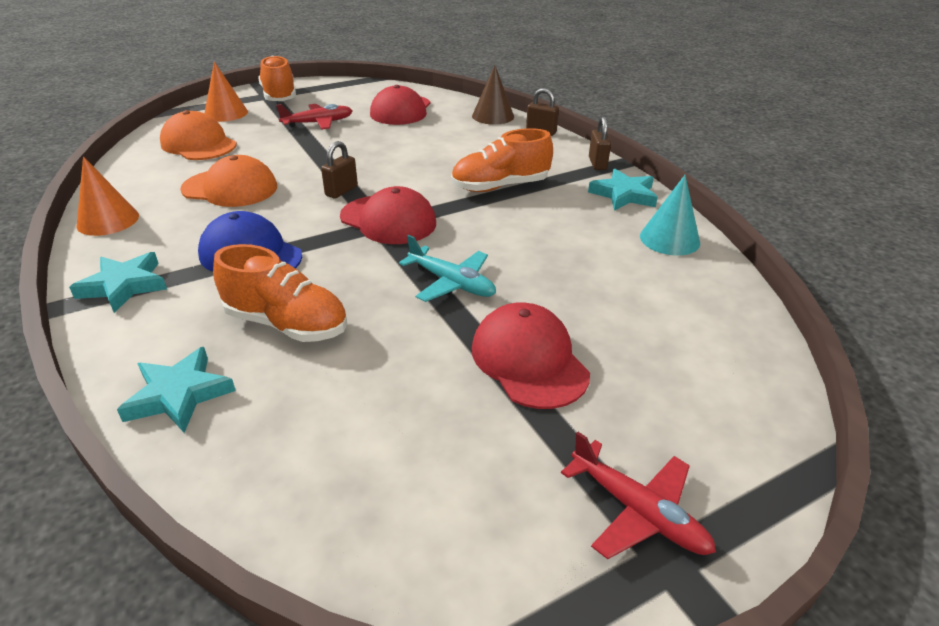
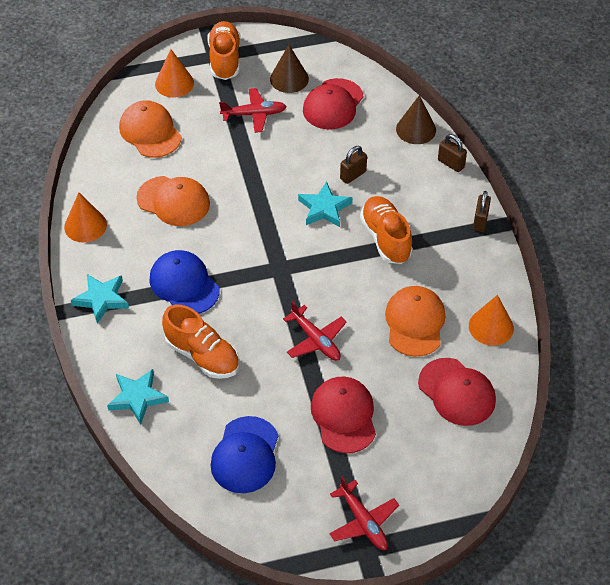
camera: 15 degrees right, 15 degrees up
(341, 191) = (258, 221): brown padlock -> brown padlock (353, 175)
(350, 101) = (289, 79): none -> brown cone
(385, 444) = (245, 455): none -> blue cap
(388, 220) = (287, 264): red cap -> red cap (457, 392)
(452, 283) = (316, 340): turquoise plane -> red plane
(500, 186) = (386, 238): orange shoe -> orange shoe turned 75 degrees clockwise
(574, 248) = (415, 323): none -> orange cap
(624, 195) = (482, 268): turquoise star -> turquoise star (324, 208)
(669, 239) = (491, 327): turquoise cone -> orange cone

